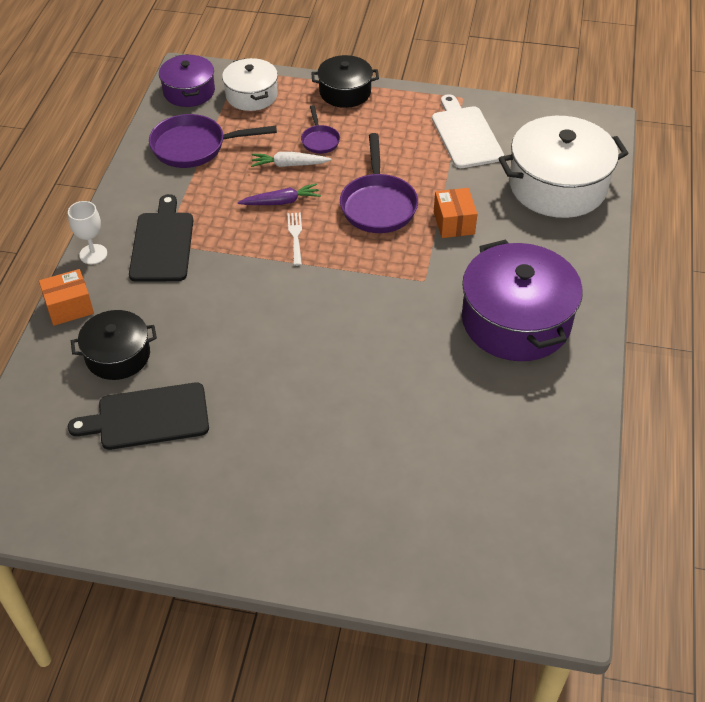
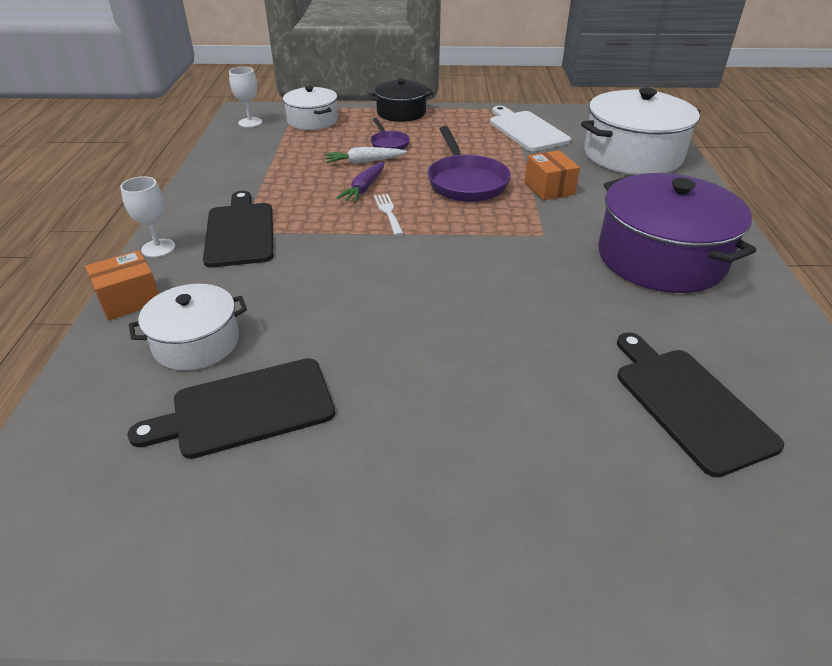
camera: 10 degrees left, 10 degrees down
(118, 355) = (196, 342): black pot -> white pot
(189, 91) = (250, 122): purple pot -> white goblet
(194, 147) = (263, 157): purple pan -> none
(281, 202) = (364, 188): purple carrot -> purple carrot turned 135 degrees clockwise
(464, 459) = (689, 404): none -> black cutting board

